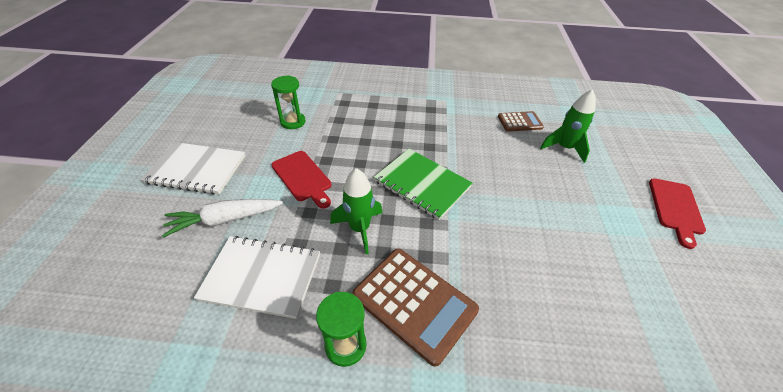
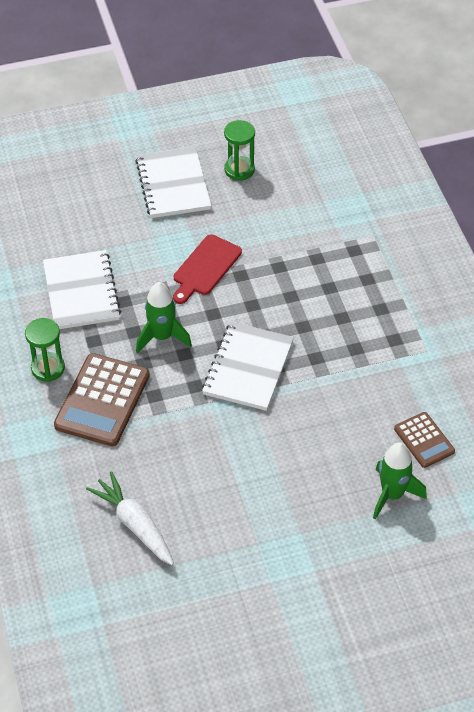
camera: 70 degrees right, 5 degrees up
(225, 220) = (125, 238): white carrot -> white carrot (134, 524)
(293, 122) = (288, 220): green hourglass -> green hourglass (239, 170)
(422, 184) = (248, 368): green notebook -> white notebook
(675, 208) = (334, 613): red cutting board -> none

